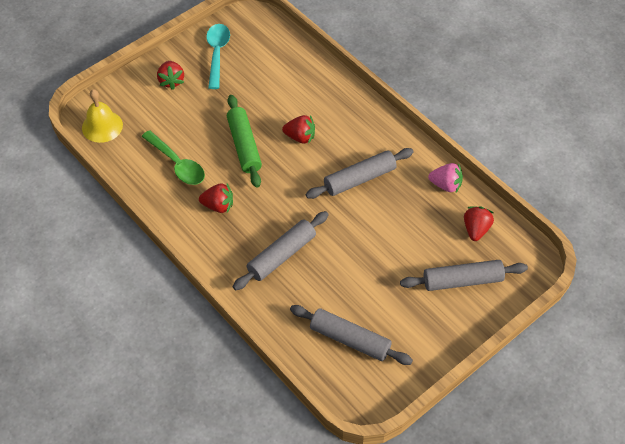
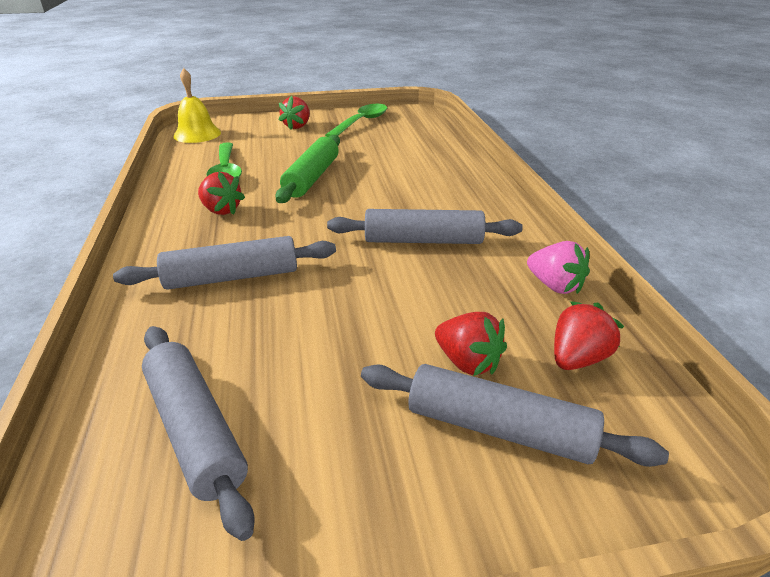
camera: 30 degrees right, 20 degrees down
(217, 54) = (361, 122): turquoise spoon -> green spoon
(300, 137) = (383, 188): red strawberry -> red strawberry (467, 362)

